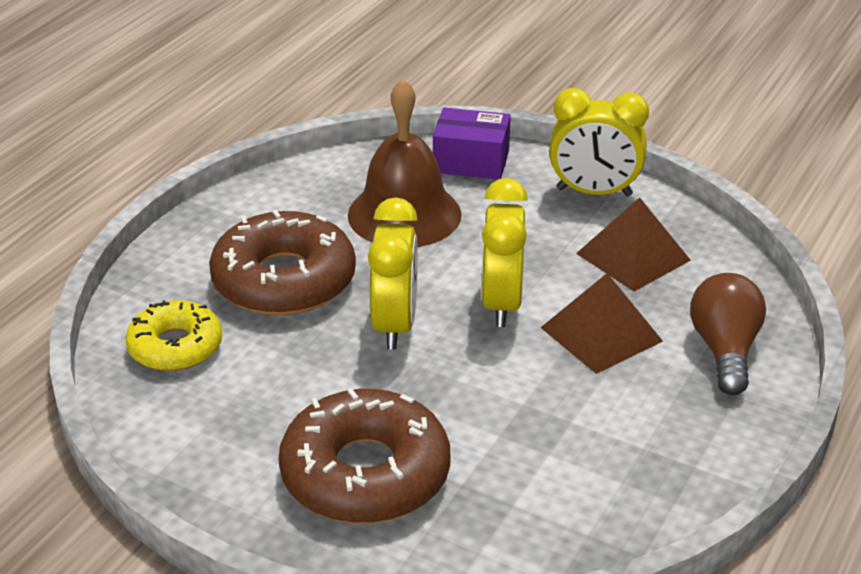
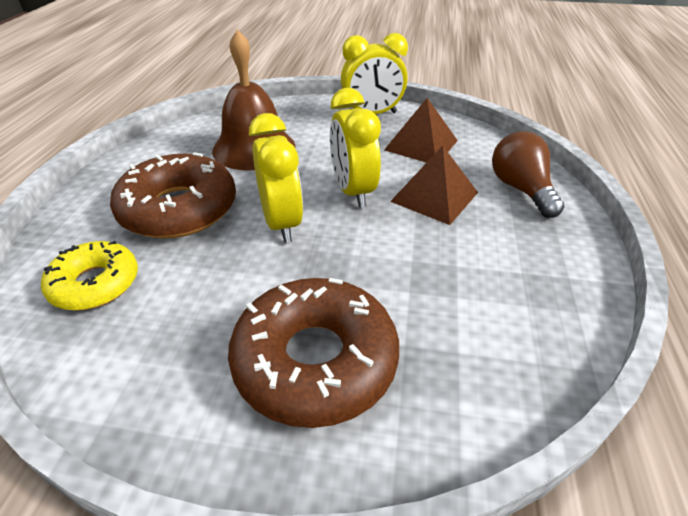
camera: 20 degrees left, 5 degrees up
(471, 161) = (284, 110): purple box -> none

